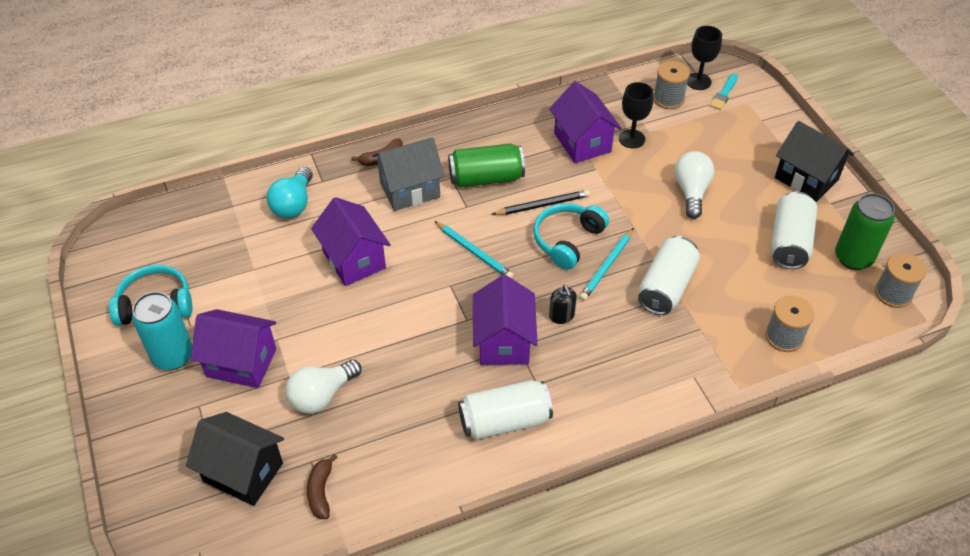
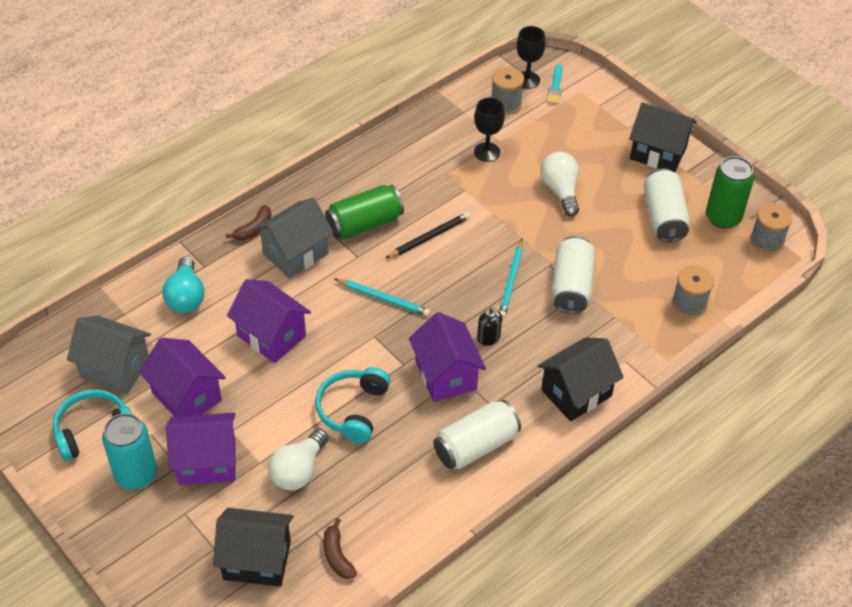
camera: 20 degrees left, 0 degrees up
(201, 253) = (115, 368): none -> grey house
(567, 240) = (466, 265): turquoise headphones -> turquoise headphones (353, 410)
(582, 142) = (442, 166): purple house -> purple house (187, 396)
(629, 396) = (576, 393): none -> black house

